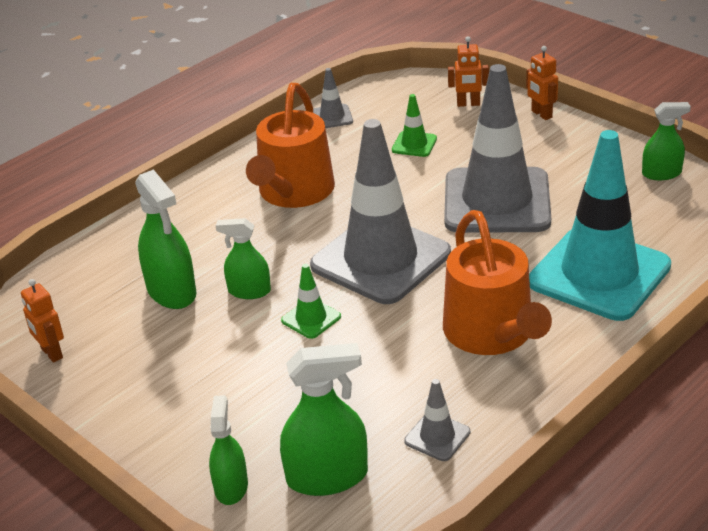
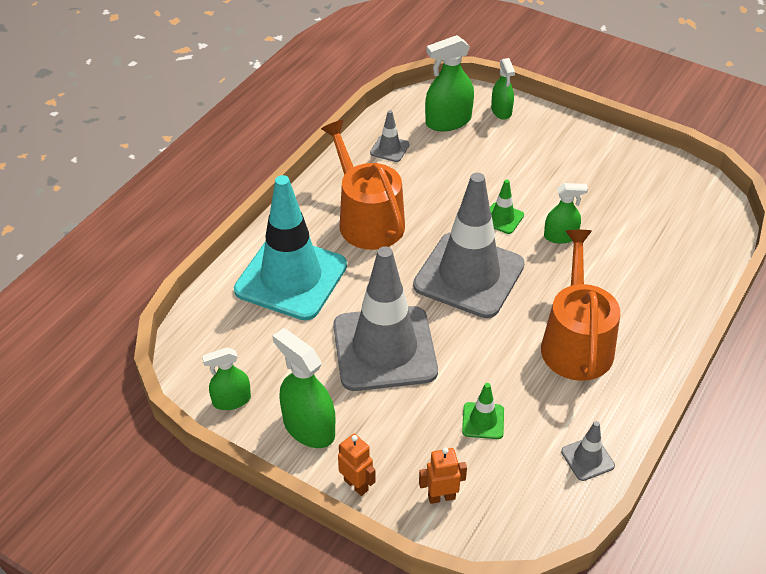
camera: 165 degrees right, 10 degrees up
(51, 353) = (672, 175): orange robot -> none
(172, 291) = (620, 230): green spray bottle -> green spray bottle (308, 427)

